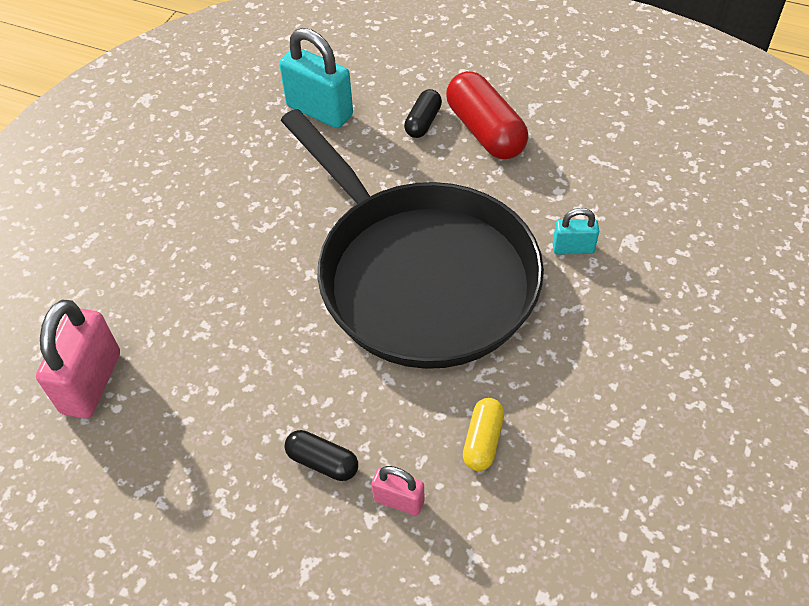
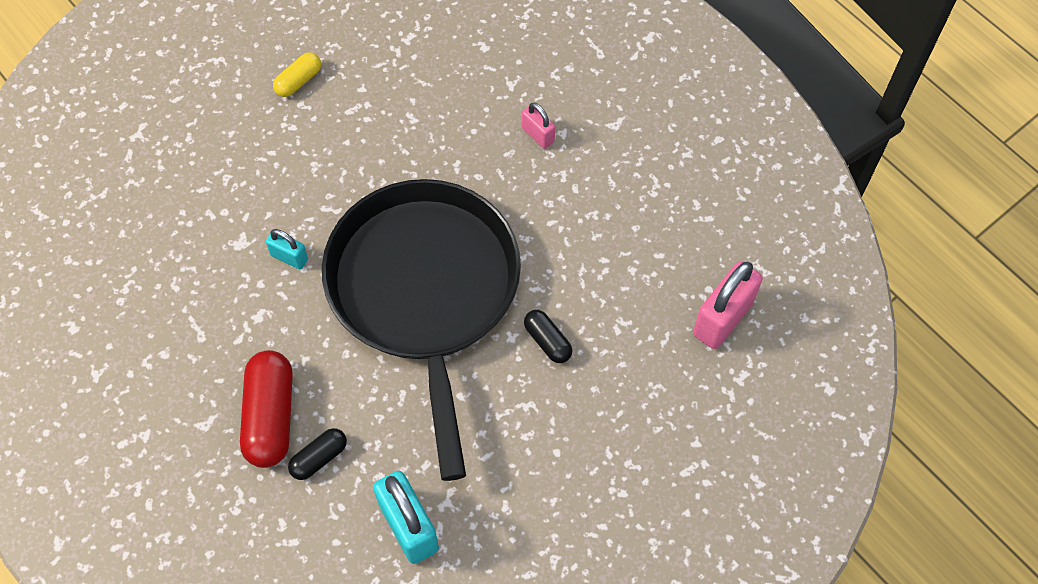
camera: 155 degrees left, 10 degrees up
(322, 462) = (575, 181): black capsule -> black capsule (547, 341)
(482, 441) = (460, 146): yellow capsule -> yellow capsule (299, 81)

